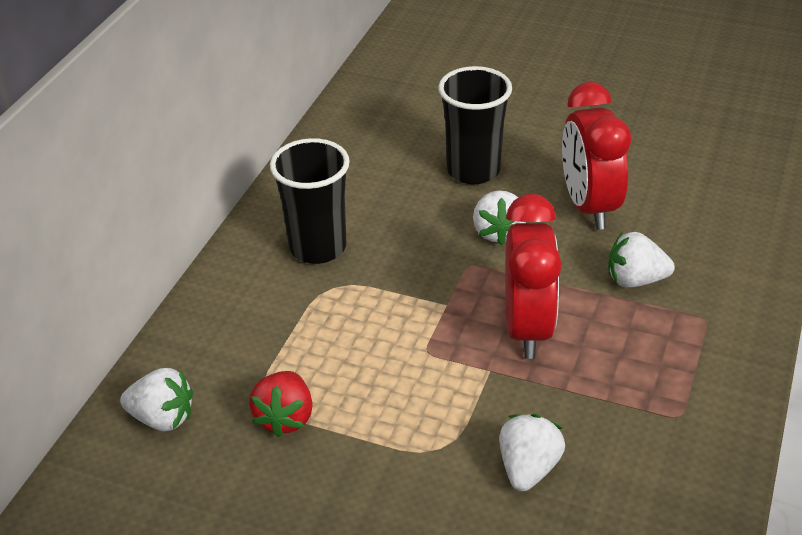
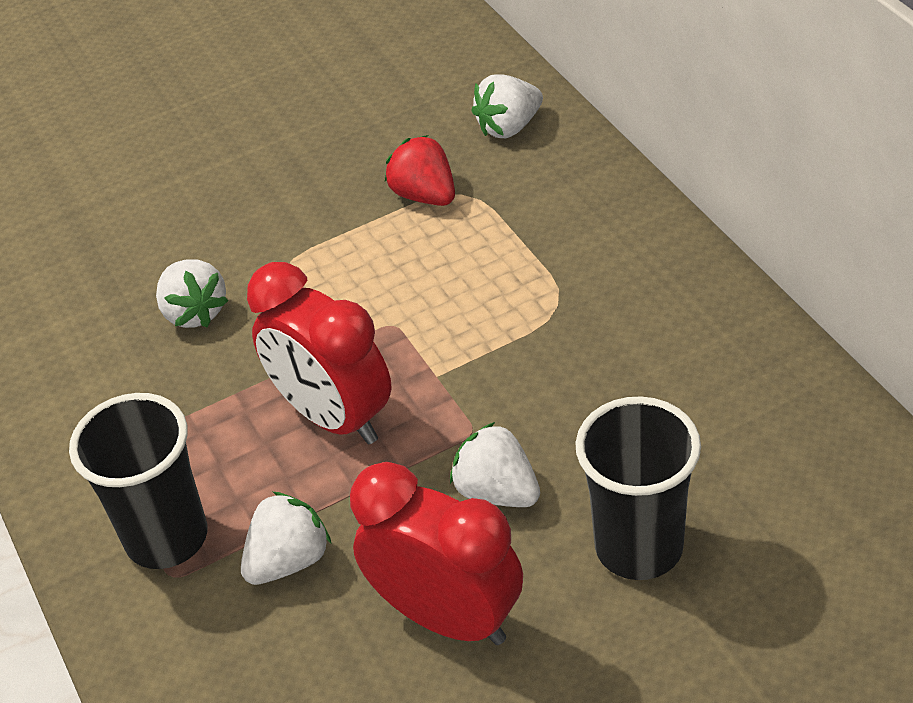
camera: 135 degrees right, 5 degrees up
(318, 247) = (634, 322): black cup -> black cup (167, 537)

